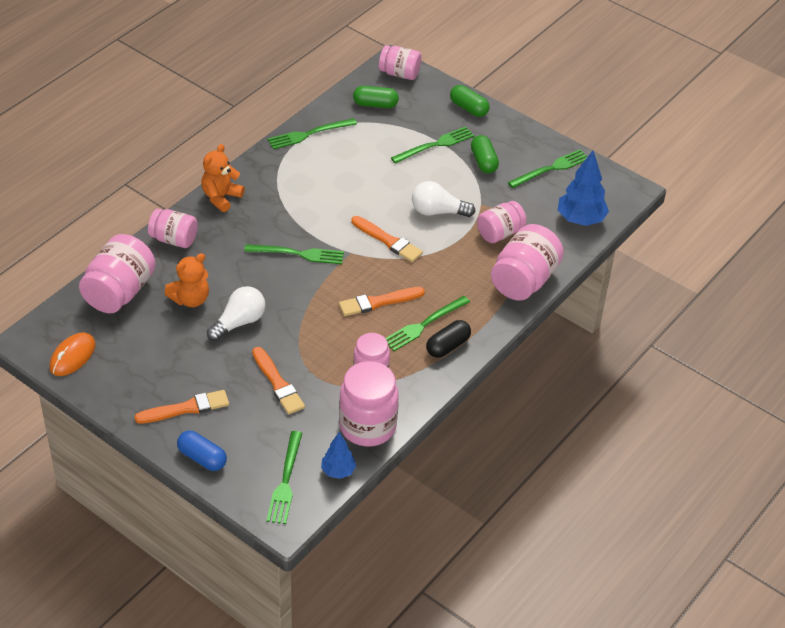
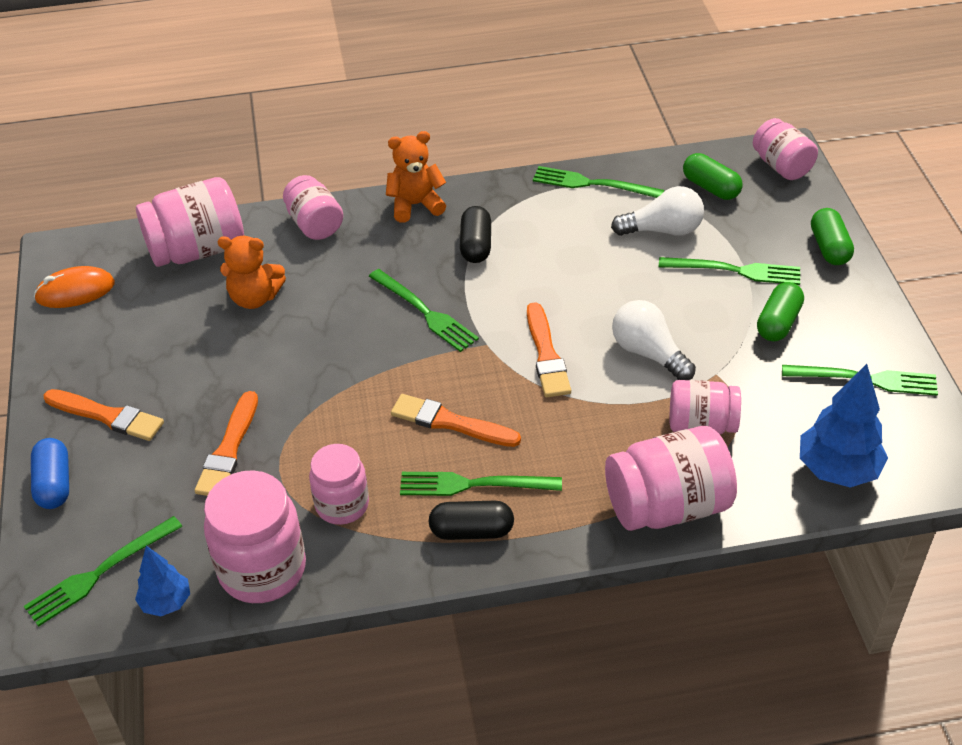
camera: 45 degrees right, 0 degrees up
(239, 322) = (272, 353): white light bulb -> white light bulb (663, 230)
(283, 202) = (475, 245): none -> black capsule

